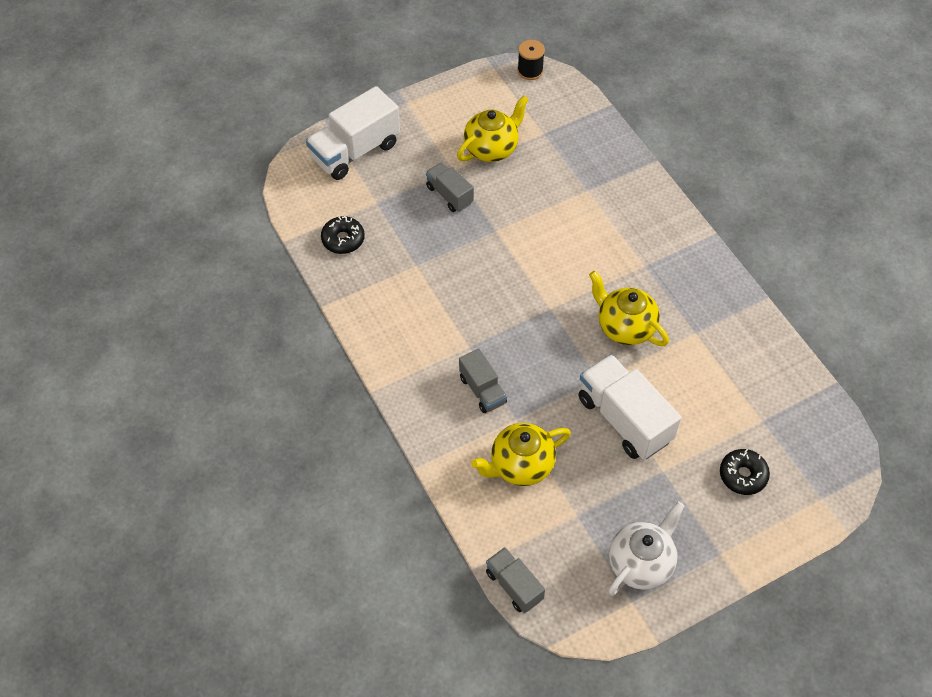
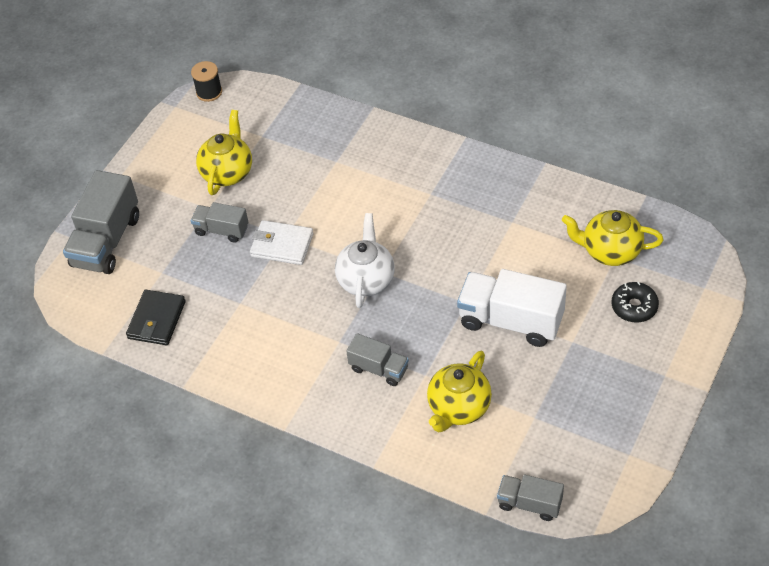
camera: 30 degrees left, 5 degrees down
(343, 239) = (156, 320): black donut -> black wallet
(355, 151) = (107, 241): white truck -> grey truck
(487, 236) = (282, 245): none -> white wallet
(625, 327) = (454, 250): yellow teapot -> yellow teapot (610, 251)
(641, 563) = (612, 421): white teapot -> white teapot (366, 280)

